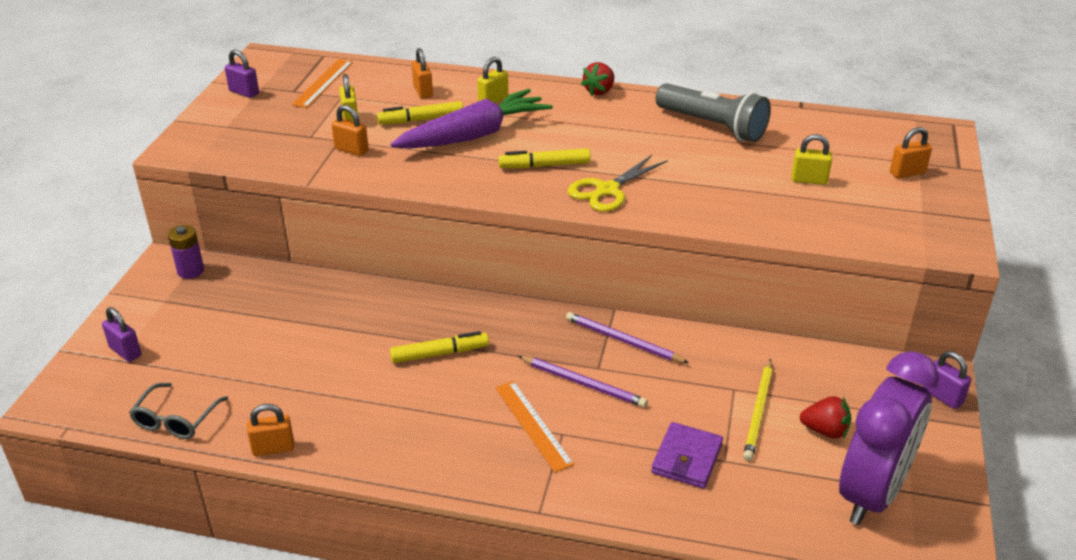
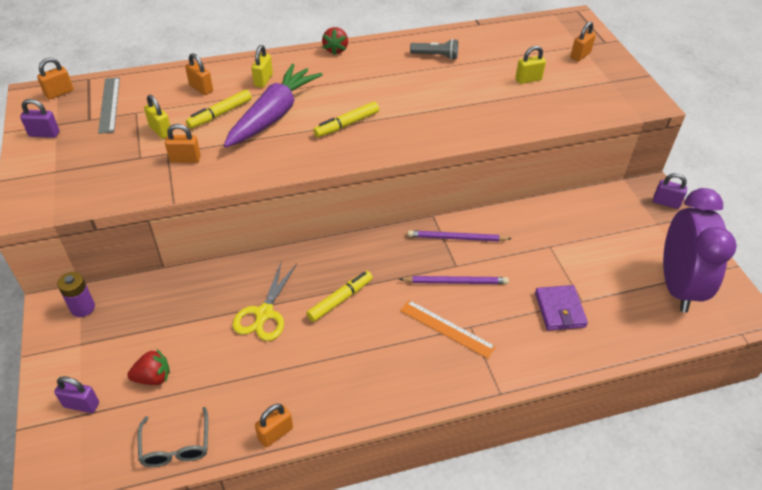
camera: 30 degrees left, 10 degrees up
(287, 61) = (59, 93): none -> orange padlock
(323, 83) = (109, 104): orange ruler -> grey ruler
(607, 190) = (407, 130): yellow scissors -> yellow scissors (264, 313)
(713, 126) = (436, 56): grey flashlight -> grey flashlight, size x0.54
(758, 412) = (576, 257): yellow pencil -> none
(825, 431) = (622, 254): red strawberry -> red strawberry (153, 377)

